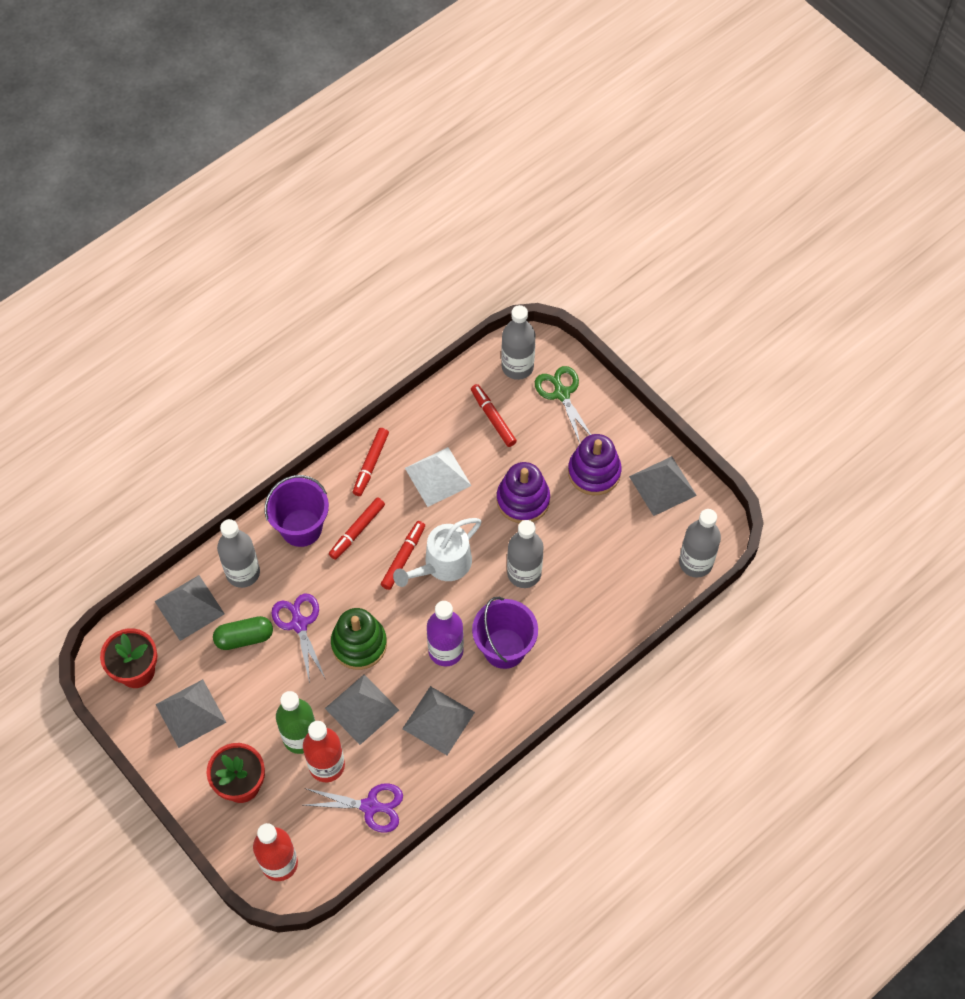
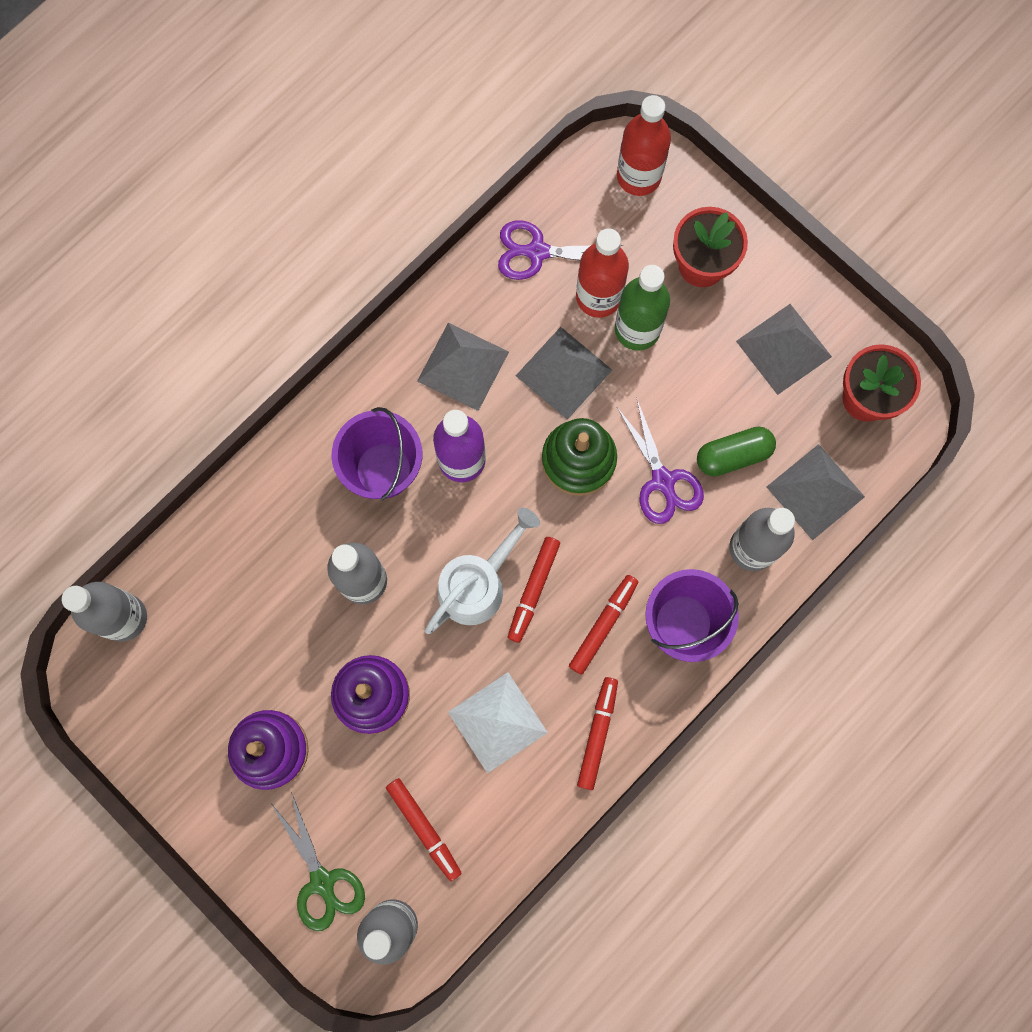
camera: 175 degrees right, 15 degrees up
(662, 485) = (169, 736): grey pyramid -> none

